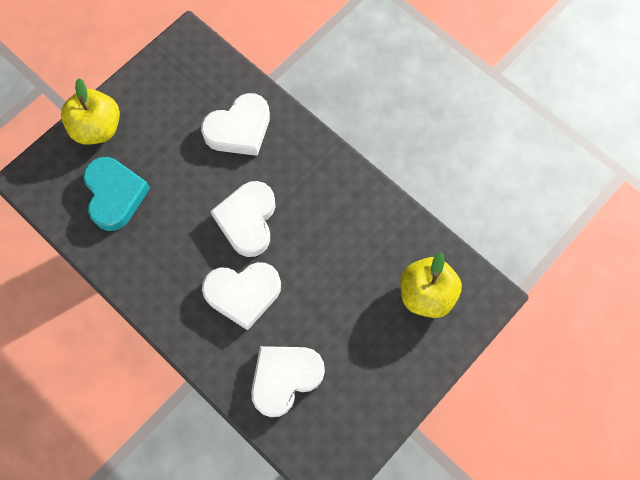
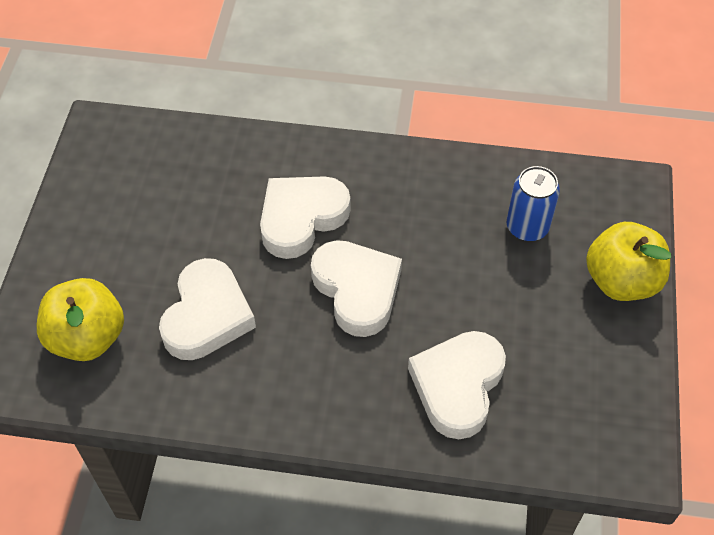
camera: 145 degrees right, 15 degrees down
(115, 195) = (527, 227): turquoise heart -> blue can
(285, 378) = (198, 173): white heart -> white heart (207, 315)

